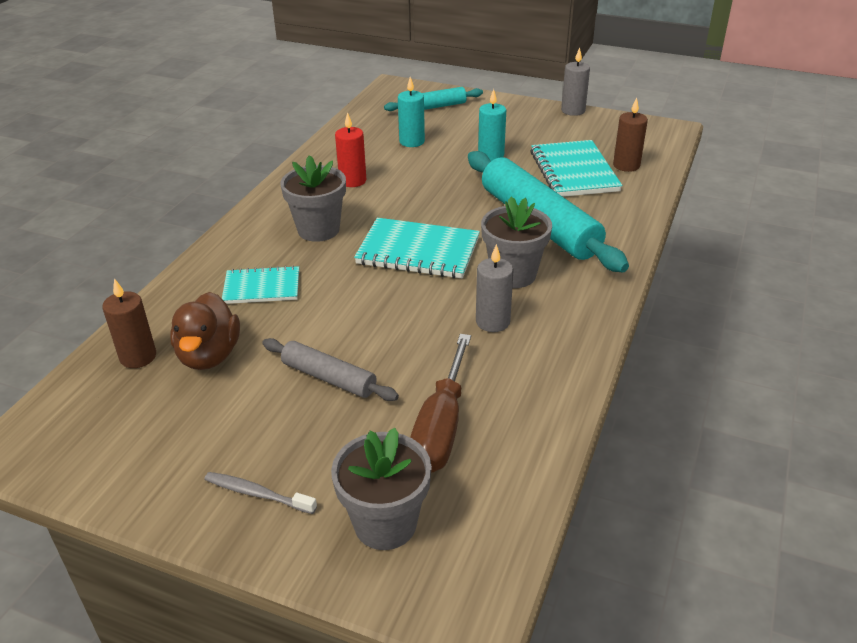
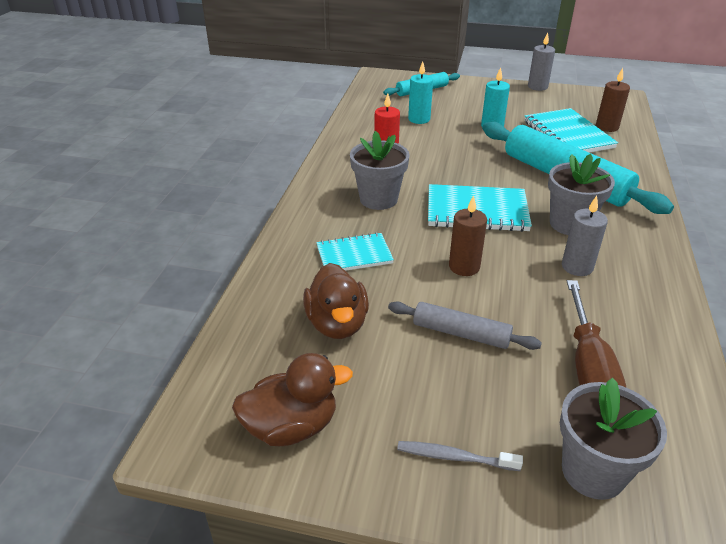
camera: 10 degrees left, 0 degrees up
(117, 447) = (291, 426): none -> brown duck
(138, 357) = (268, 332): brown candle -> brown candle (464, 267)

